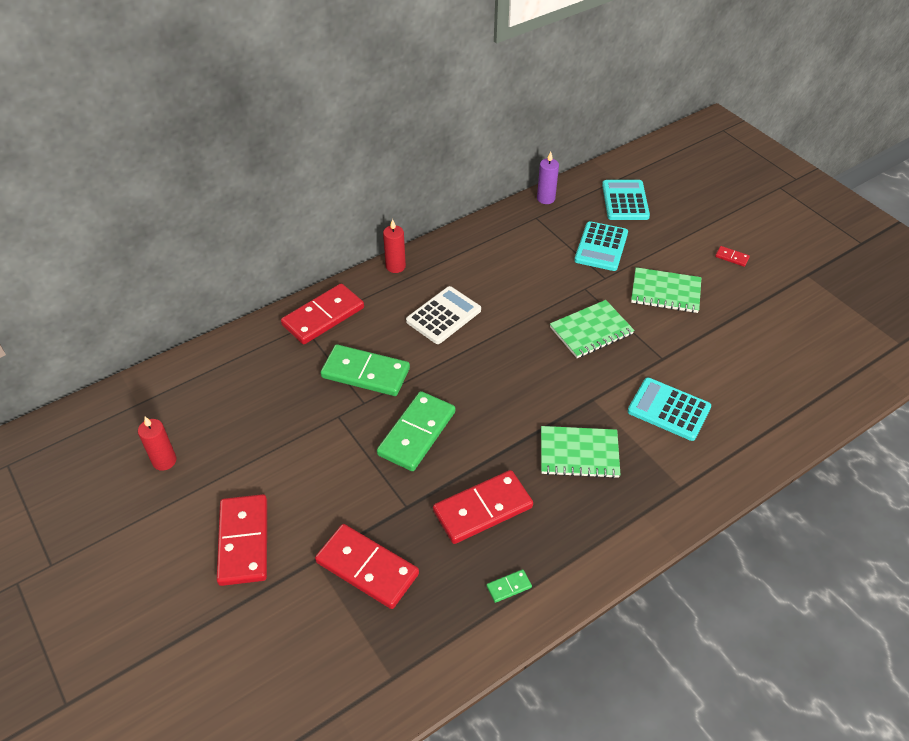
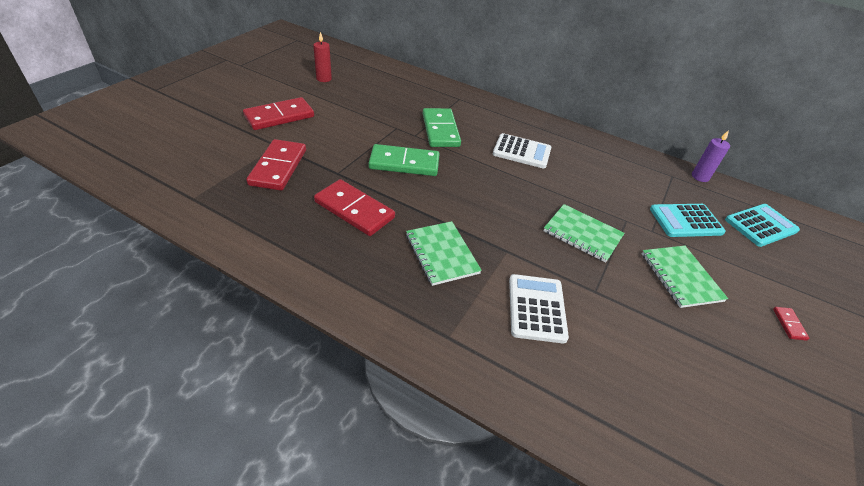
camera: 60 degrees right, 5 degrees down
(323, 316) = (474, 103): red domino -> none
(395, 266) = (546, 121): red candle -> none
(509, 587) = (287, 240): green domino -> none
(668, 409) = (536, 308): turquoise calculator -> white calculator

